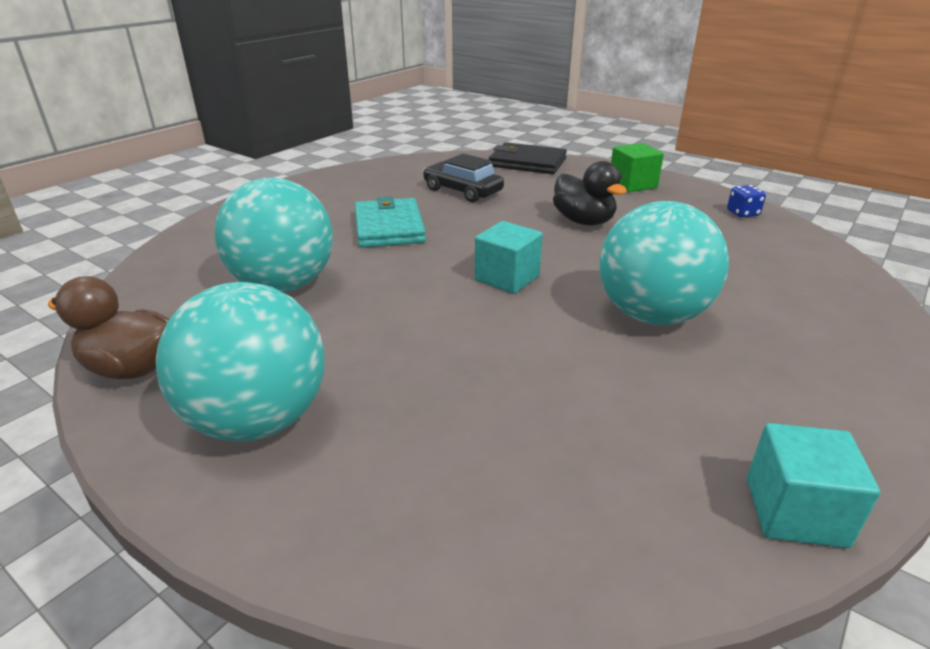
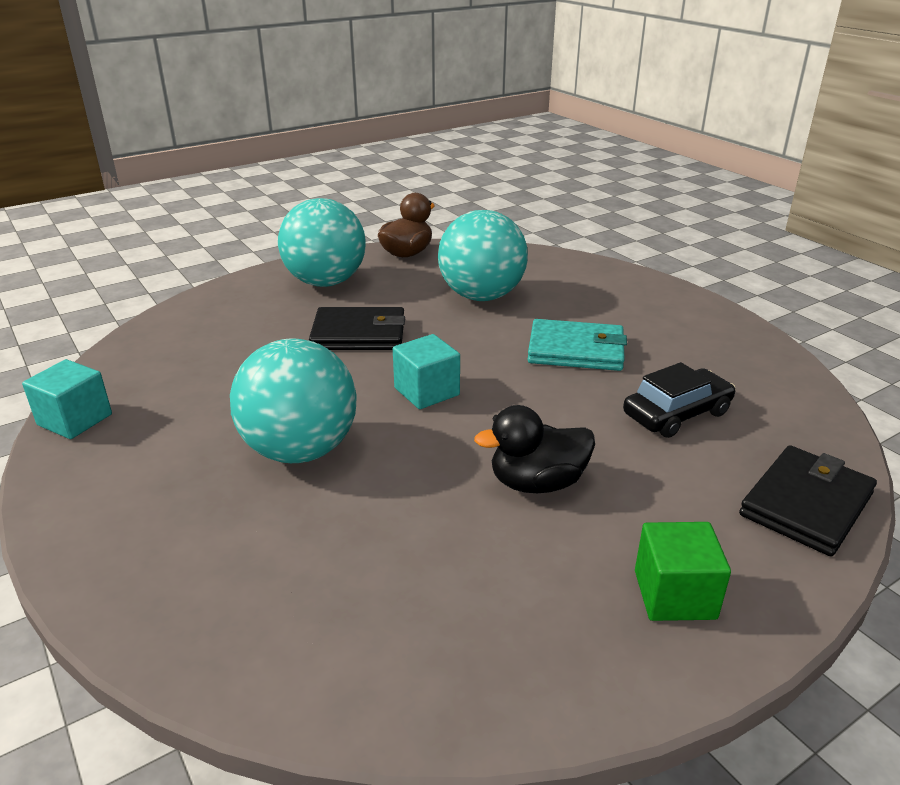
camera: 110 degrees right, 0 degrees up
(416, 343) = (359, 334): none -> black wallet
(742, 213) = (494, 681): blue dice -> none

